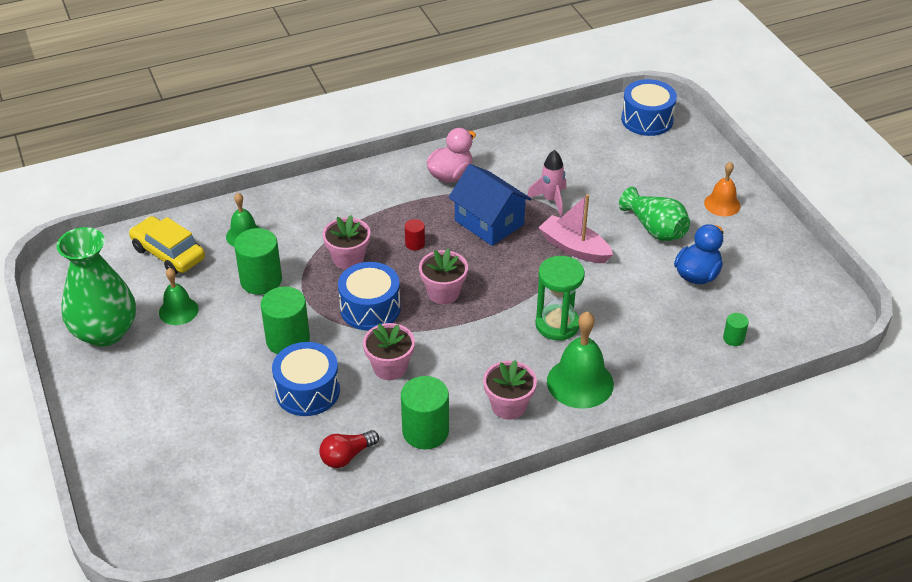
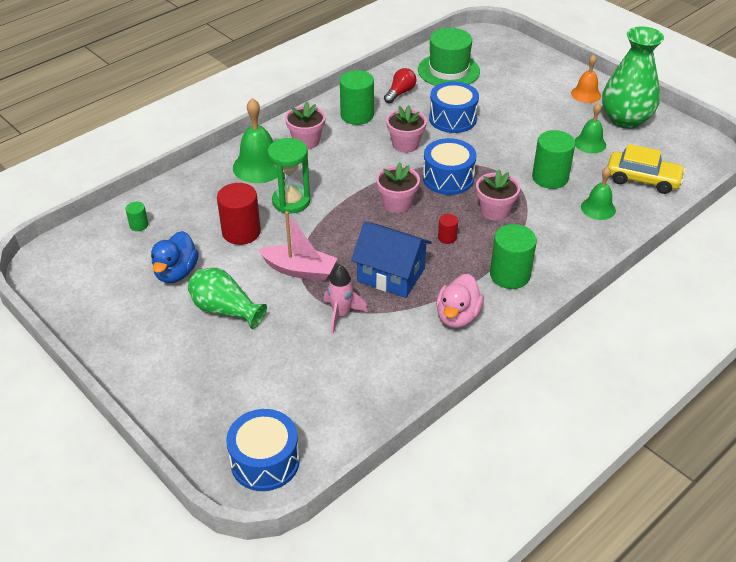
camera: 160 degrees right, 0 degrees up
(253, 481) = (448, 71): none -> green hat
(288, 340) = (492, 144): green cylinder -> green cylinder (510, 275)
(622, 302) = (241, 232): none -> red cylinder
(722, 204) = (157, 358): orange bell -> orange bell (586, 94)

